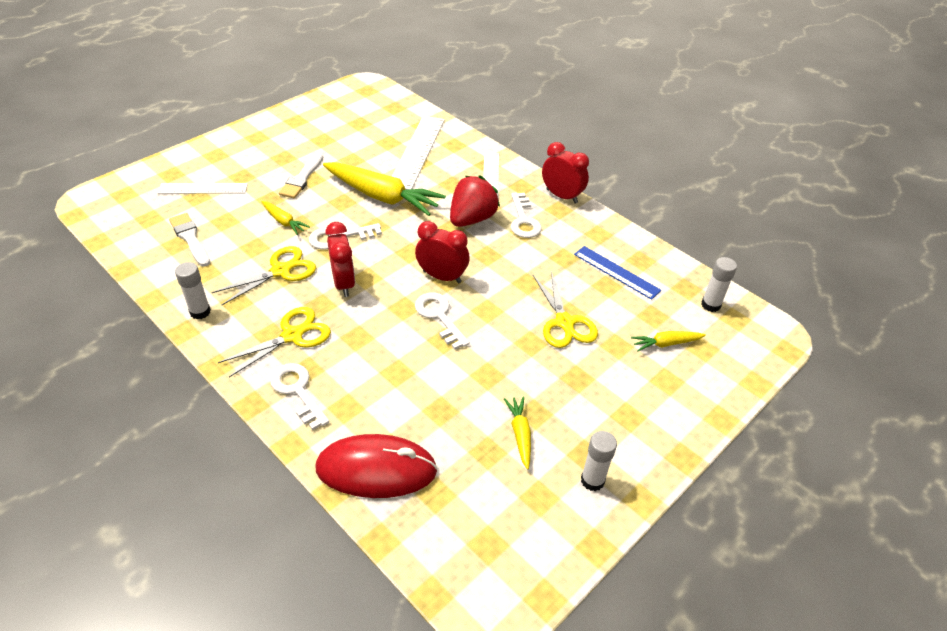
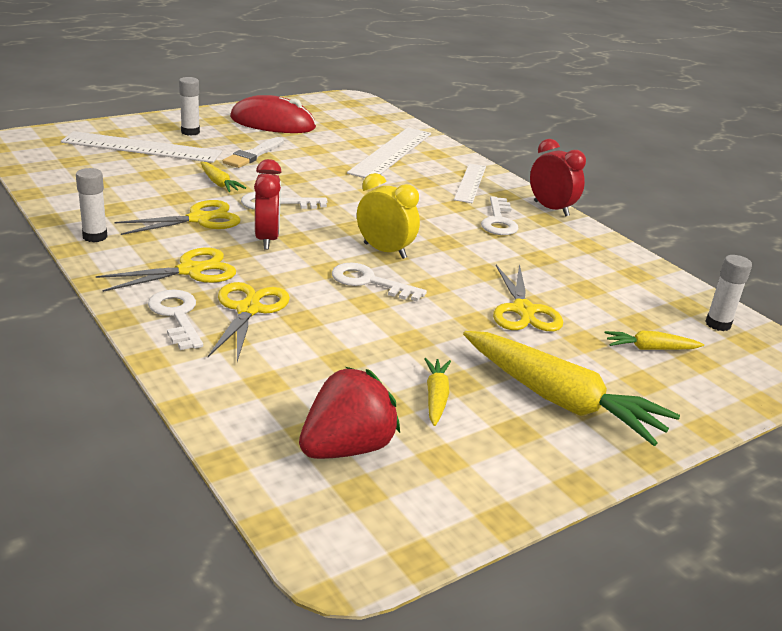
camera: 10 degrees right, 15 degrees down
(190, 238) = (110, 181): white brush -> none
(203, 188) = (142, 147): white ruler -> white ruler, size x1.60
(352, 371) = (248, 309): none -> yellow scissors
(376, 469) = (243, 397): red mouse -> red mouse (273, 123)
(382, 197) = (338, 180): yellow carrot -> yellow carrot (561, 400)
(439, 317) = (370, 282): white key -> white key turned 45 degrees counterclockwise
(442, 276) = (385, 251): red clock -> yellow clock
(472, 219) = (436, 211): red strawberry -> red strawberry (347, 448)
(592, 480) = (518, 455): white glue stick -> white glue stick (190, 132)
(616, 272) = (601, 278): blue ruler -> none

